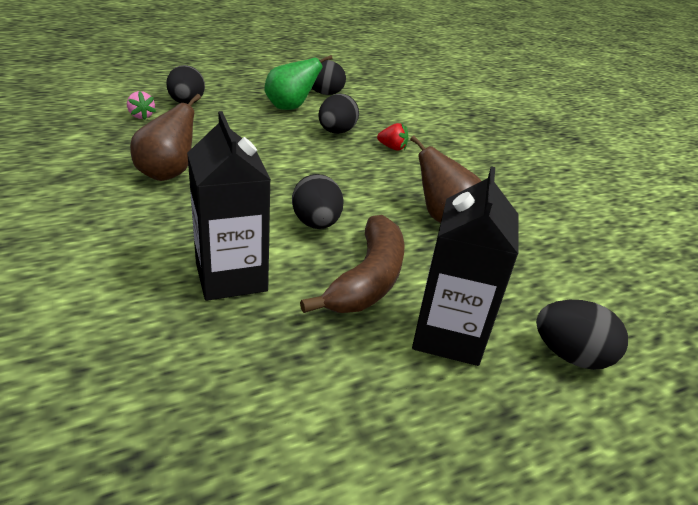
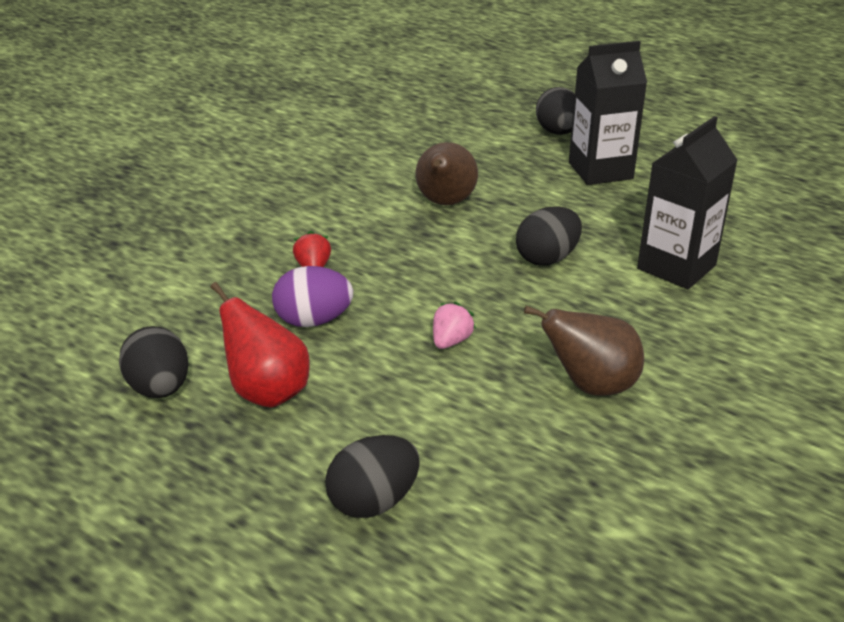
camera: 115 degrees left, 0 degrees up
(141, 116) = (480, 514): pink strawberry -> pink strawberry (451, 341)
(290, 108) = (267, 392): green pear -> red pear
(336, 132) = (313, 321): black egg -> purple egg
(368, 279) = (587, 212): brown banana -> none

